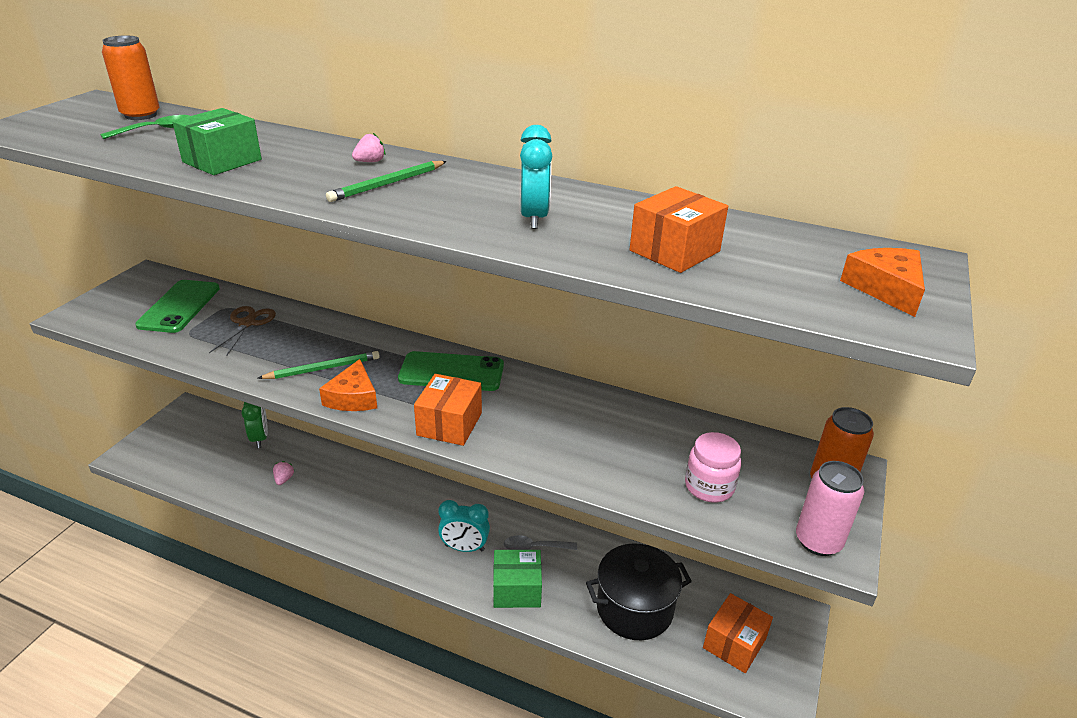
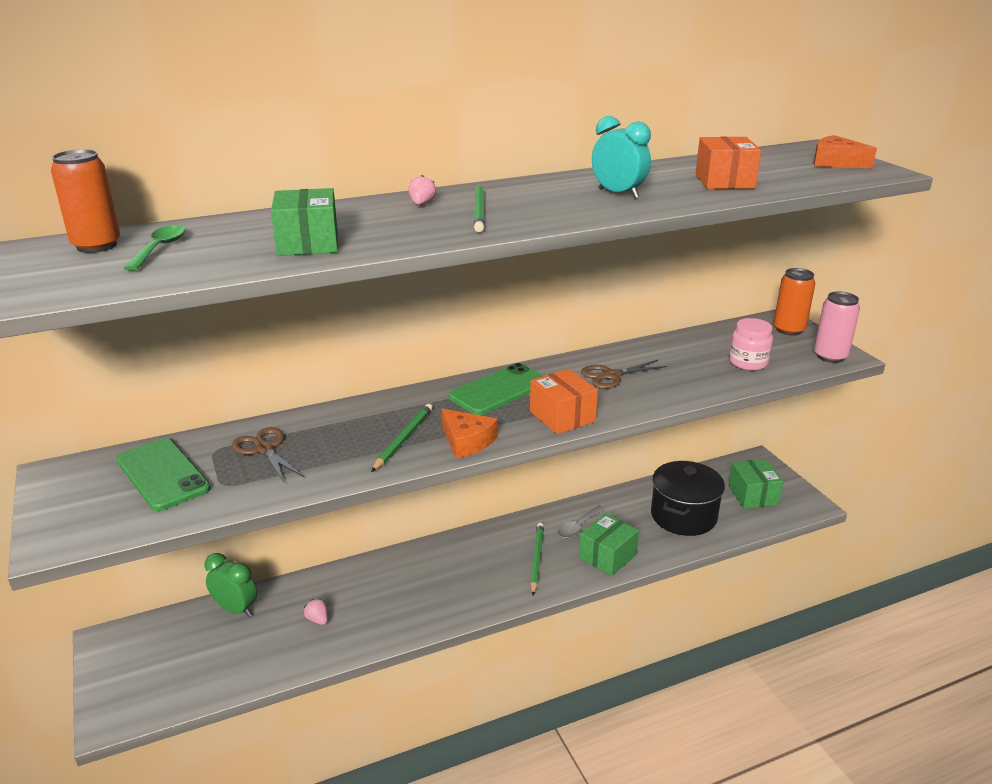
camera: 45 degrees left, 5 degrees down
(464, 548) = (536, 559): turquoise clock -> green pencil
(556, 416) = (611, 376): none -> brown scissors
(734, 643) = (753, 495): orange box -> green box

